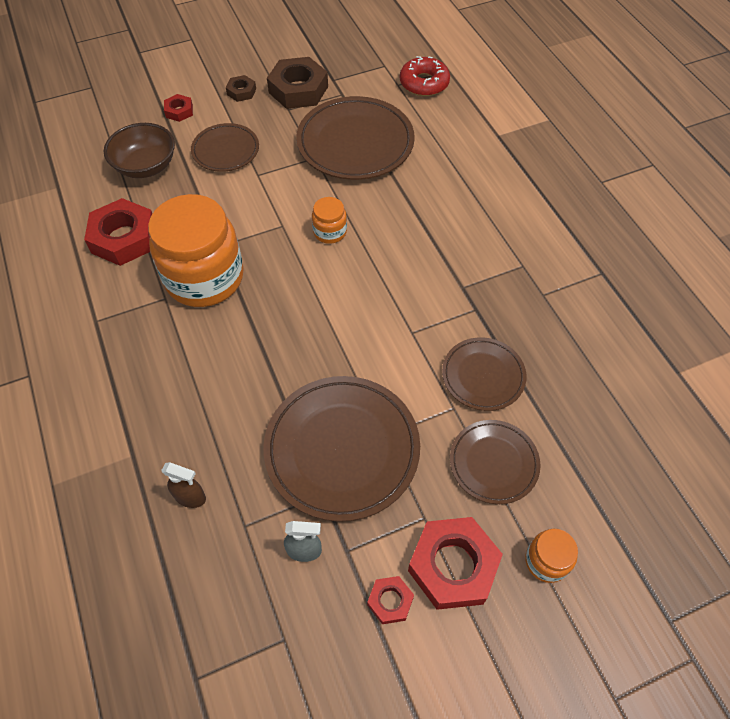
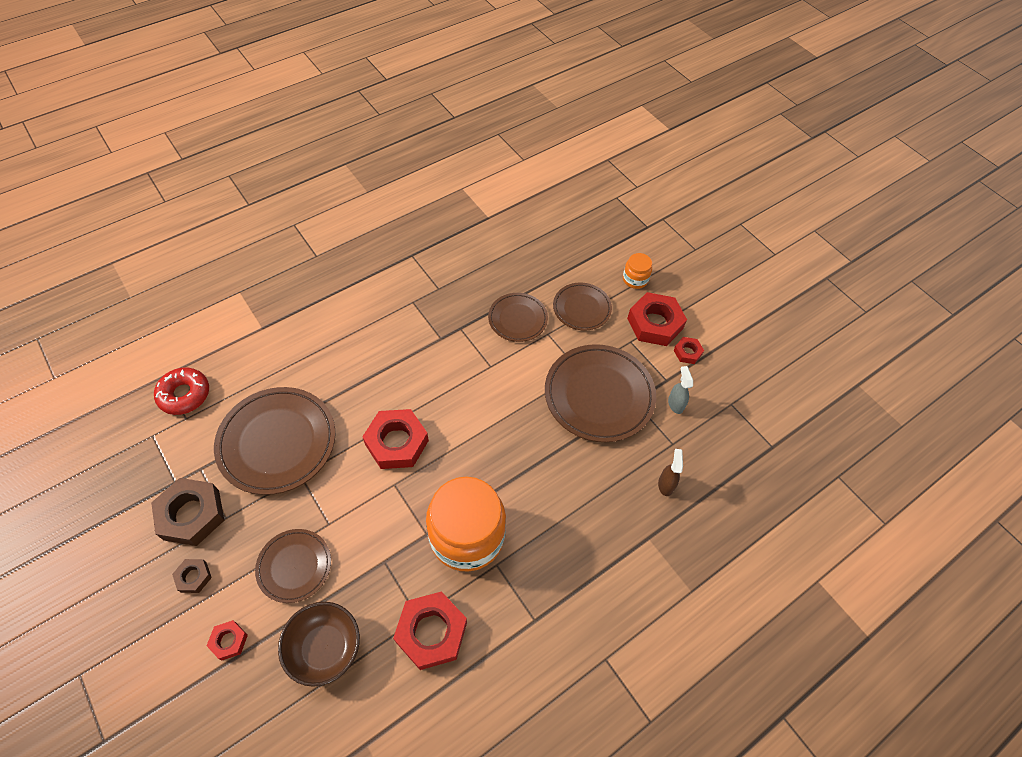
camera: 105 degrees left, 0 degrees up
(330, 232) = (396, 442): orange jar -> red nut

